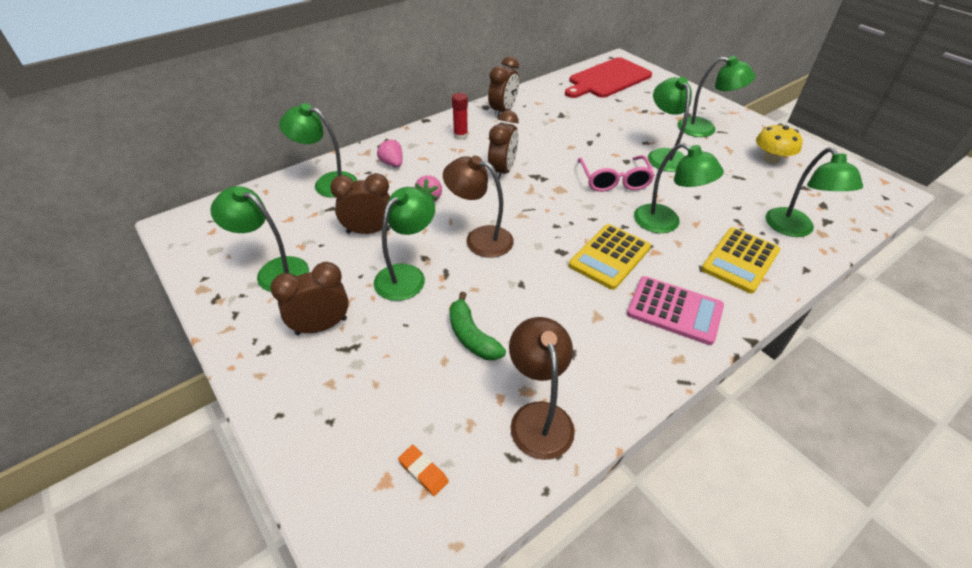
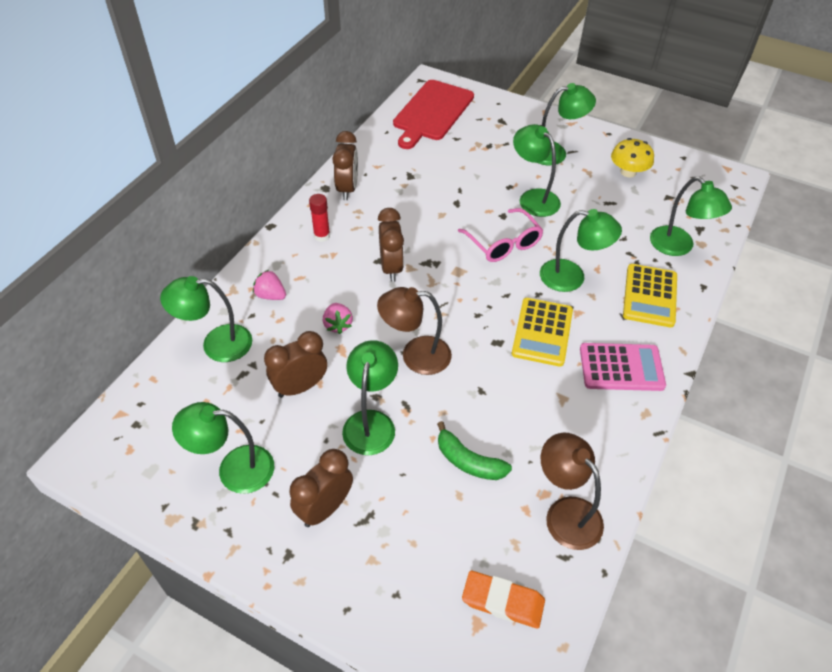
camera: 25 degrees left, 5 degrees up
(423, 471) = (503, 601): orange eraser -> orange eraser, size x1.69

